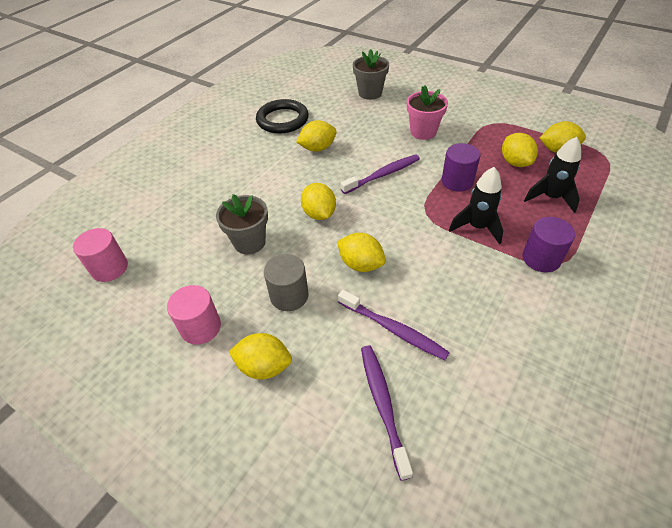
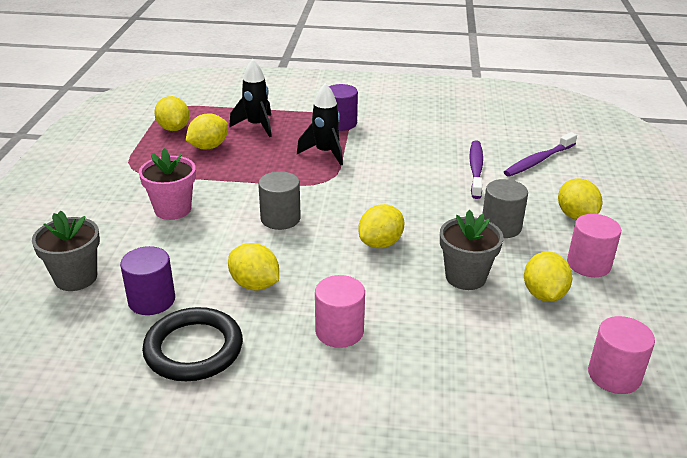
camera: 120 degrees left, 15 degrees down
(251, 168) = (339, 331): none -> pink cylinder
(361, 264) = (426, 199): yellow lemon -> yellow lemon (544, 294)
(383, 175) = (280, 219): purple toothbrush -> grey cylinder
(457, 181) = (262, 172): purple cylinder -> purple cylinder (151, 300)

